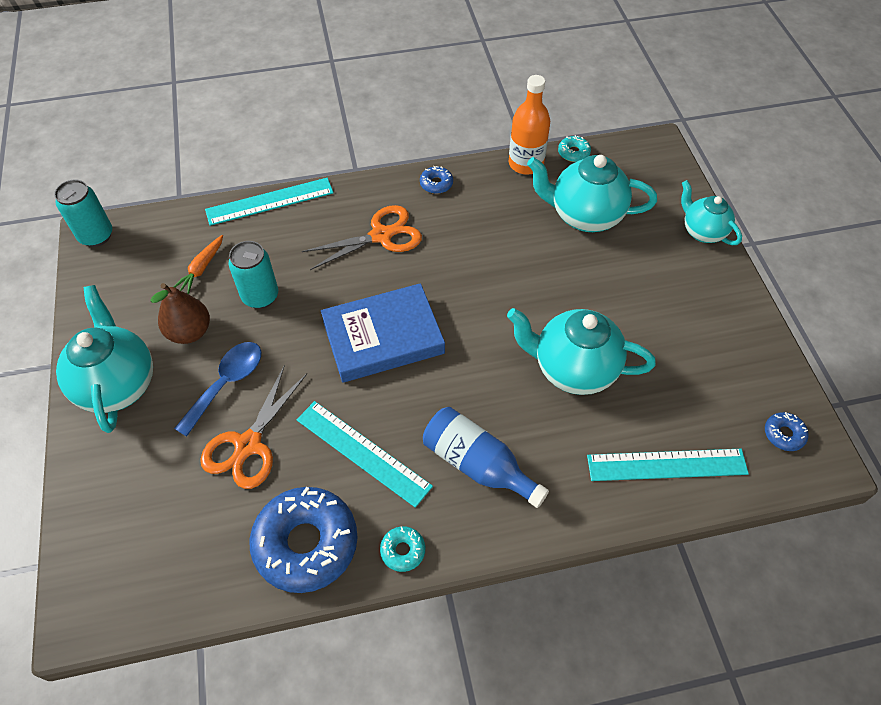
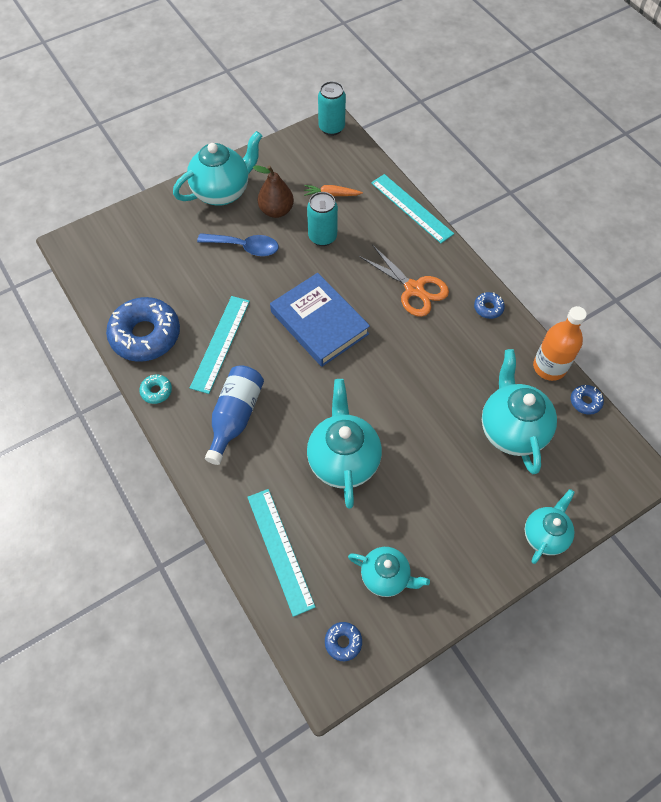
camera: 70 degrees right, 5 degrees up
(248, 445) = (203, 277): orange scissors -> none
(573, 153) = (585, 402): turquoise donut -> blue donut
(718, 373) = (385, 576): none -> turquoise teapot

